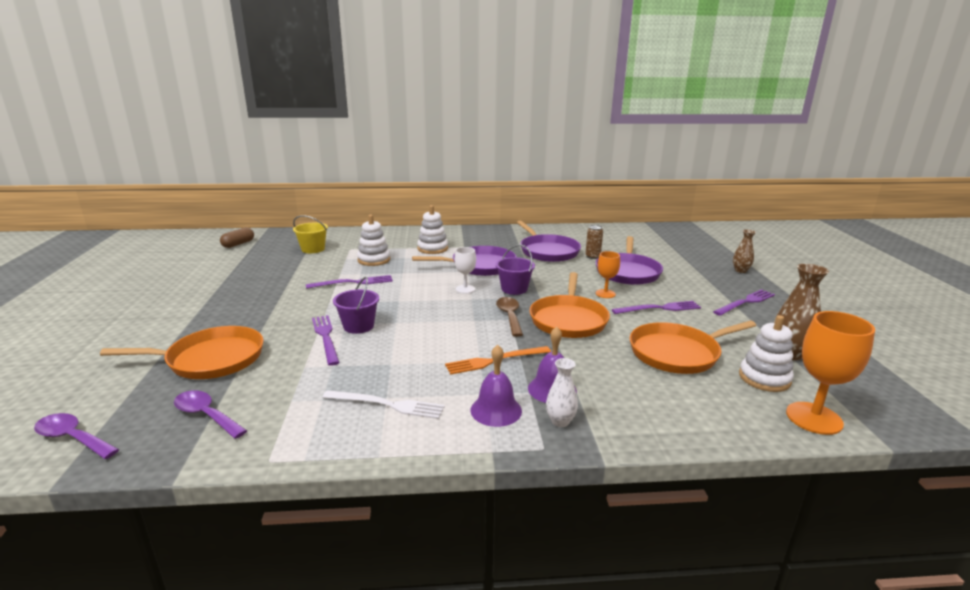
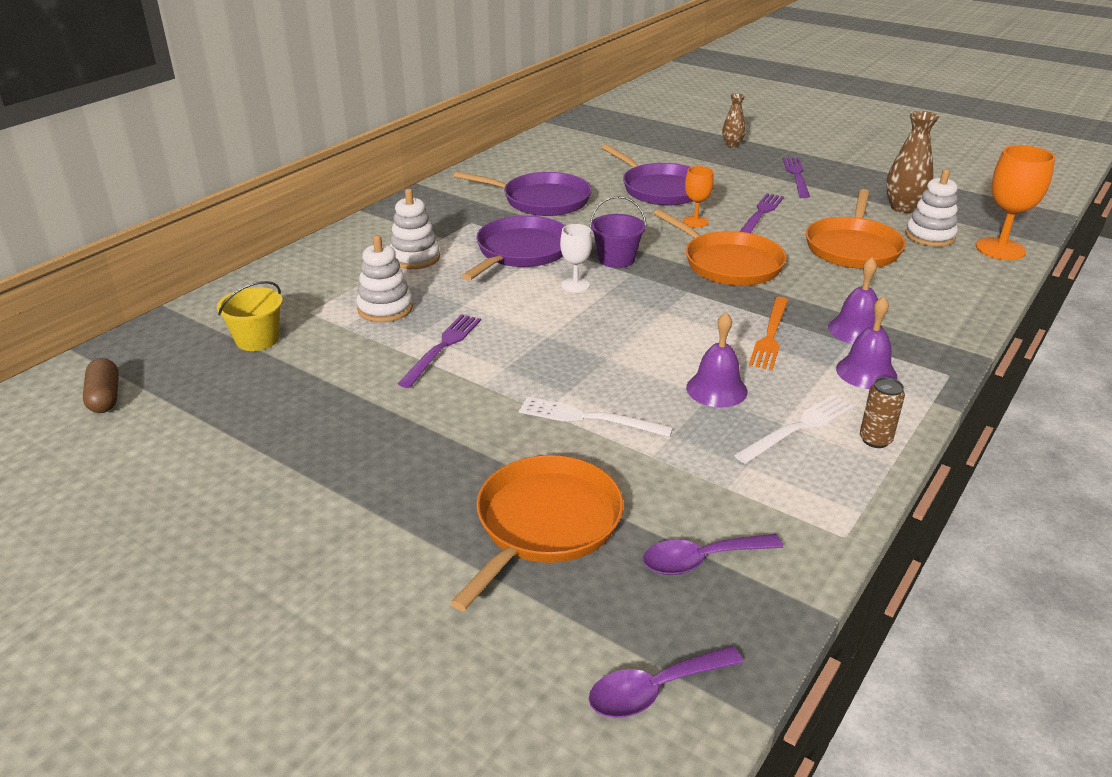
camera: 50 degrees left, 10 degrees up
(326, 338) = (590, 418): purple fork -> white fork
(358, 326) = (585, 386): purple bucket -> none
(402, 363) = (716, 389): none -> purple bell
(509, 316) = (681, 289): brown spoon -> none
(560, 421) = (914, 349): white vase -> none
(592, 256) = (595, 186): brown can -> brown can (875, 440)

